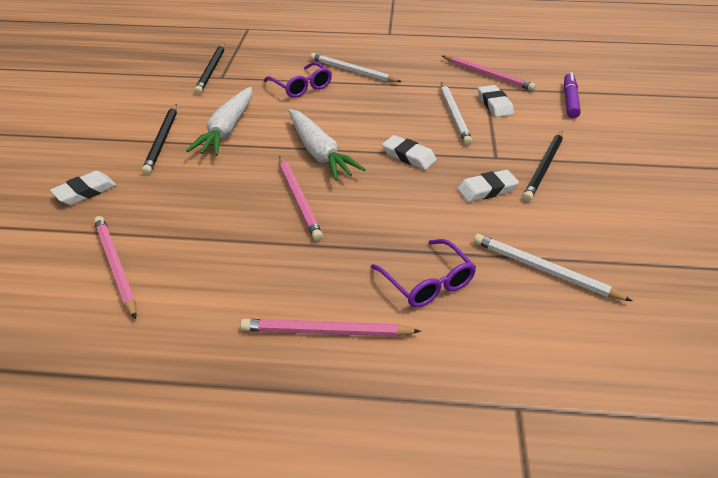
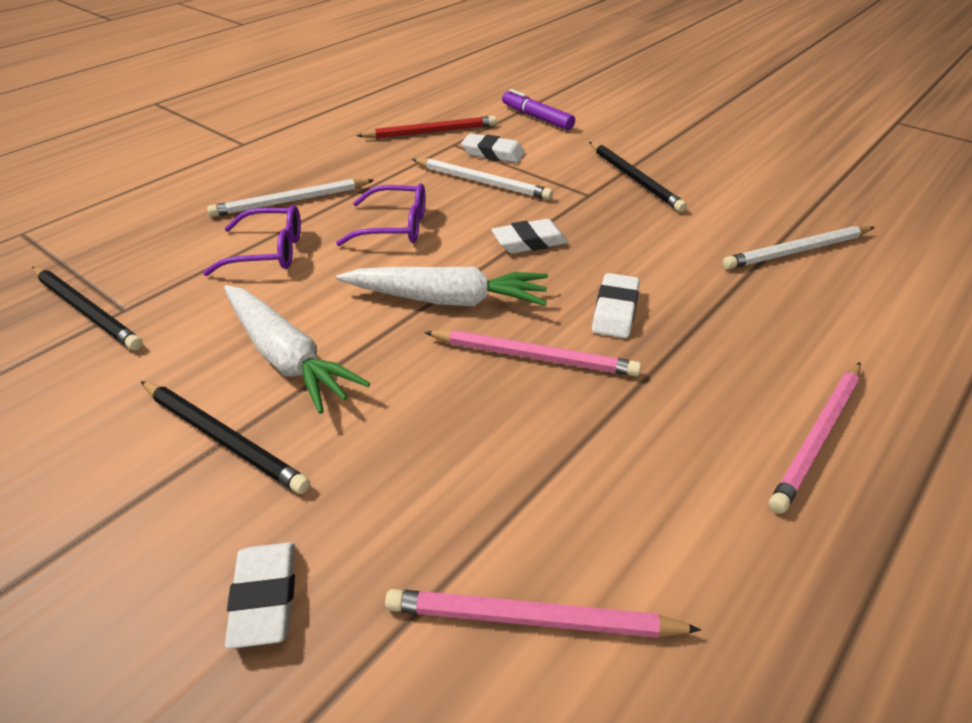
camera: 55 degrees left, 0 degrees up
(428, 283) = (773, 327): purple glasses -> purple glasses (395, 227)
(487, 190) = (642, 224): white eraser -> white eraser (615, 311)
(488, 75) = (431, 132): pink pencil -> red pencil

